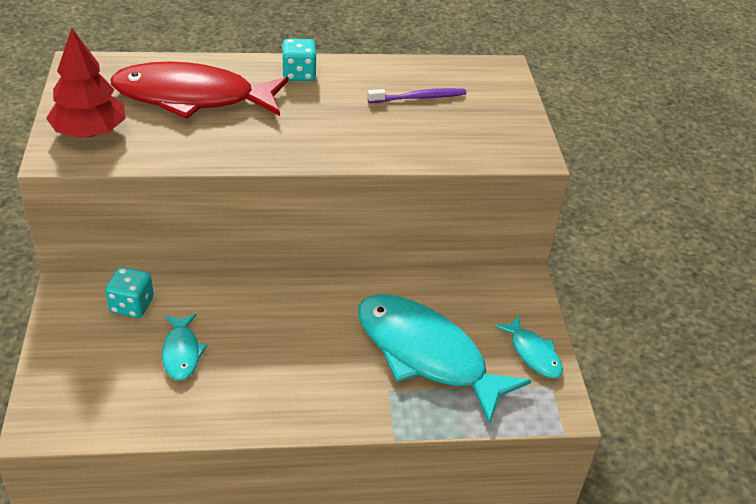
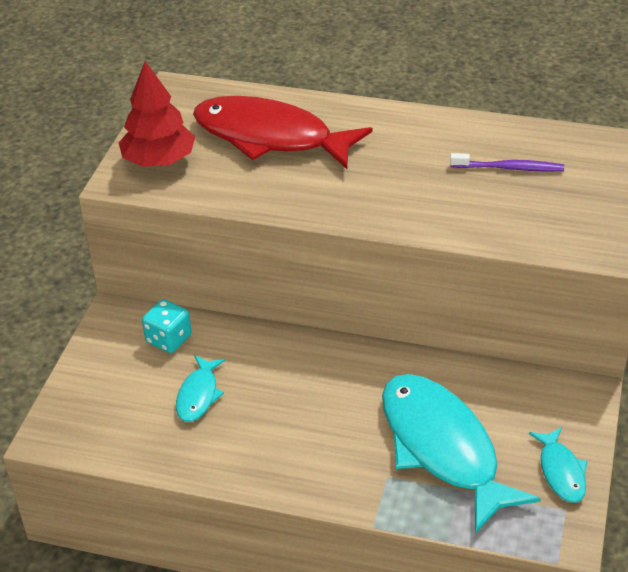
camera: 25 degrees right, 0 degrees up
(299, 74) = (390, 125): turquoise dice -> none

